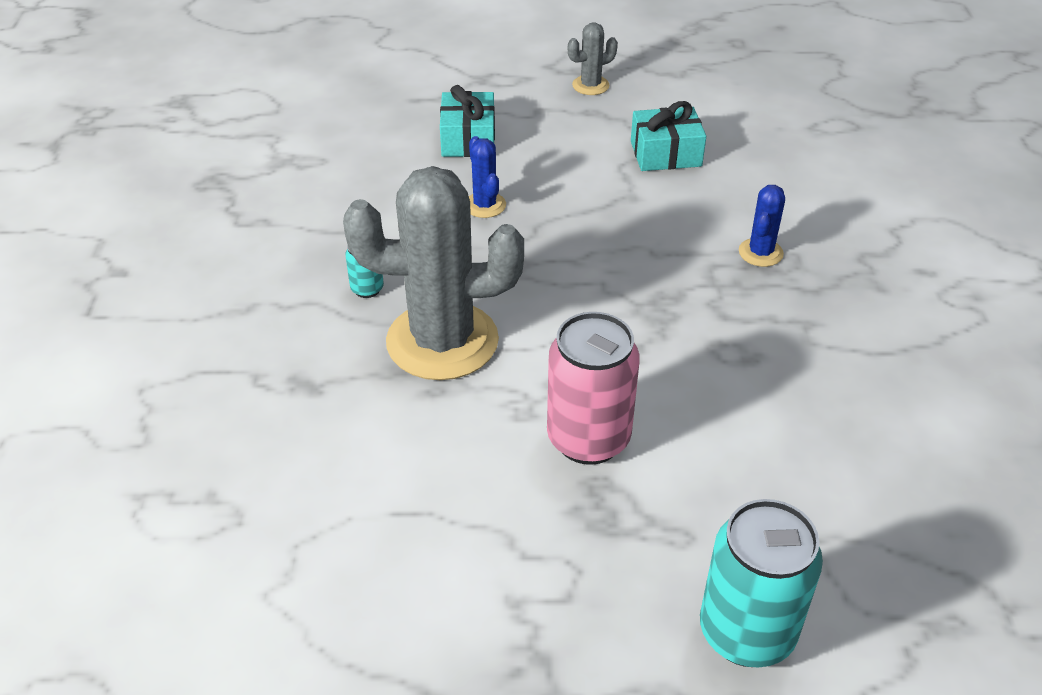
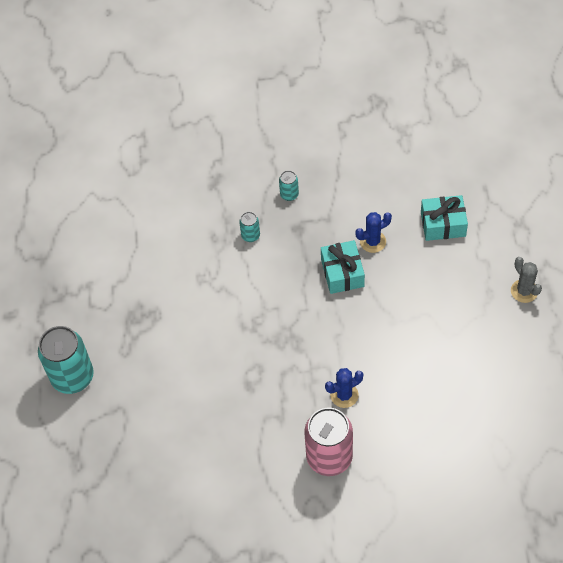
camera: 90 degrees right, 15 degrees up
(442, 341) = (250, 236): grey cactus -> turquoise can
(588, 439) = (184, 308): pink can -> pink can (329, 457)
(665, 154) = (445, 341): turquoise gift -> turquoise gift (342, 273)
(760, 253) = (344, 395): blue cactus -> blue cactus turned 45 degrees counterclockwise

